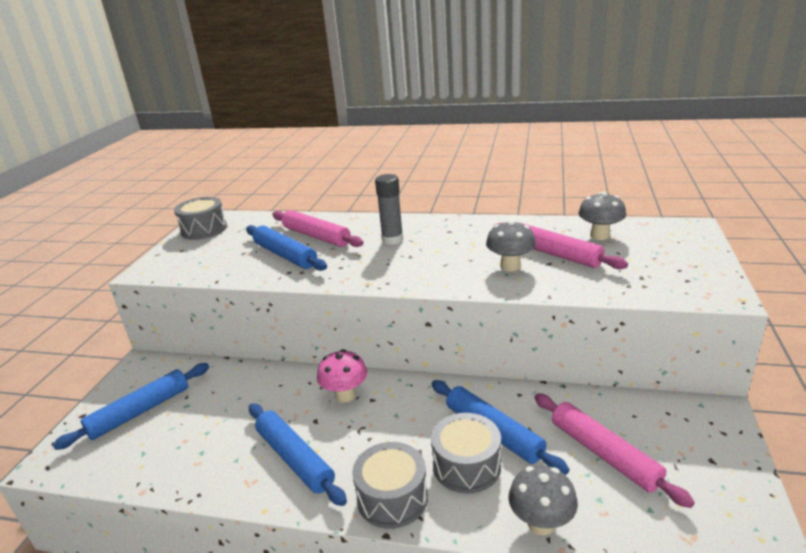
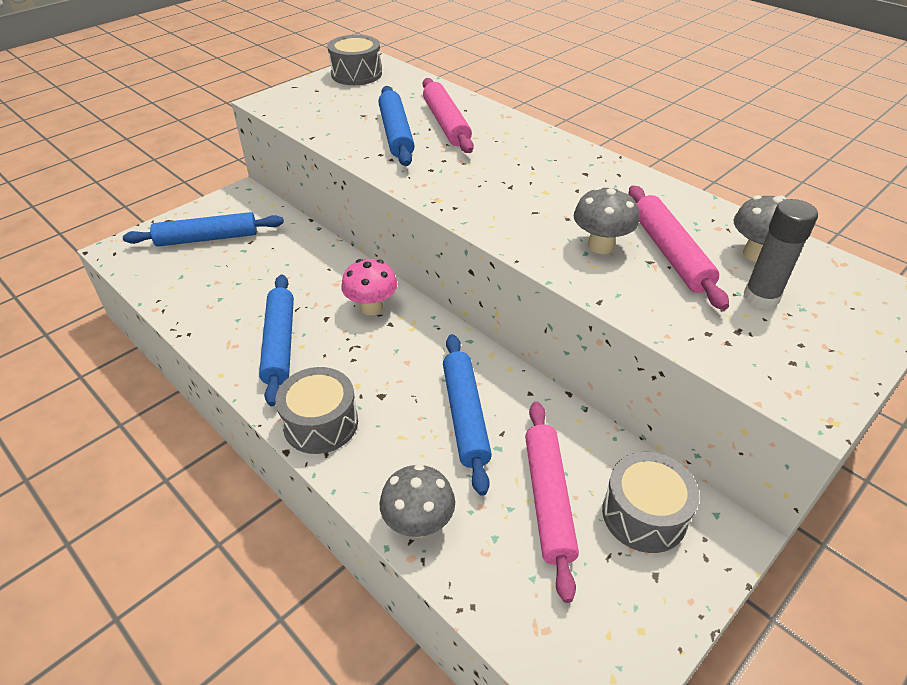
camera: 30 degrees right, 15 degrees up
(392, 240) = (514, 159): grey glue stick -> grey glue stick (761, 298)
(466, 466) = (409, 433): grey drum -> grey drum (644, 514)

